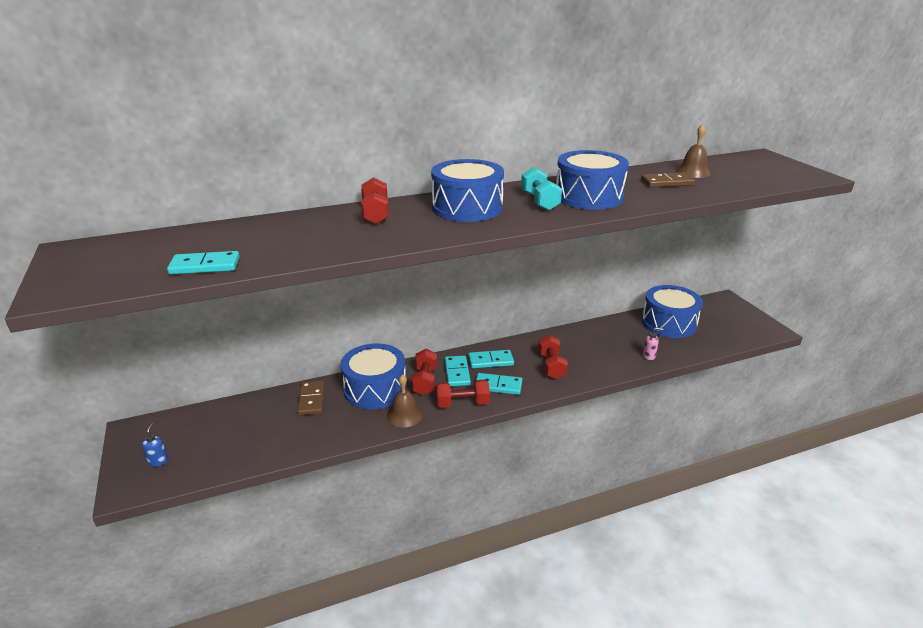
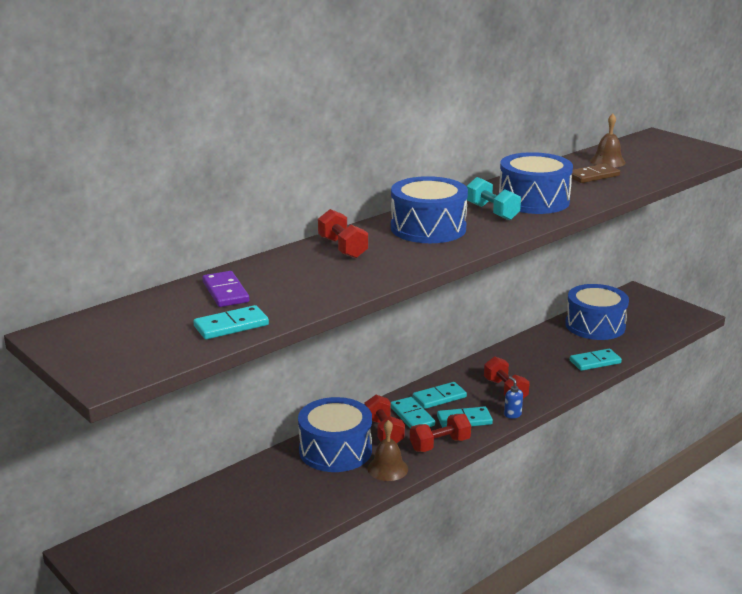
camera: 20 degrees left, 5 degrees down
(158, 461) = (148, 573): blue soap dispenser -> blue soap dispenser (512, 414)
(238, 236) = (225, 292): none -> purple domino
(311, 399) = (272, 476): brown domino -> none
(649, 356) = (595, 362): pink soap dispenser -> turquoise domino

